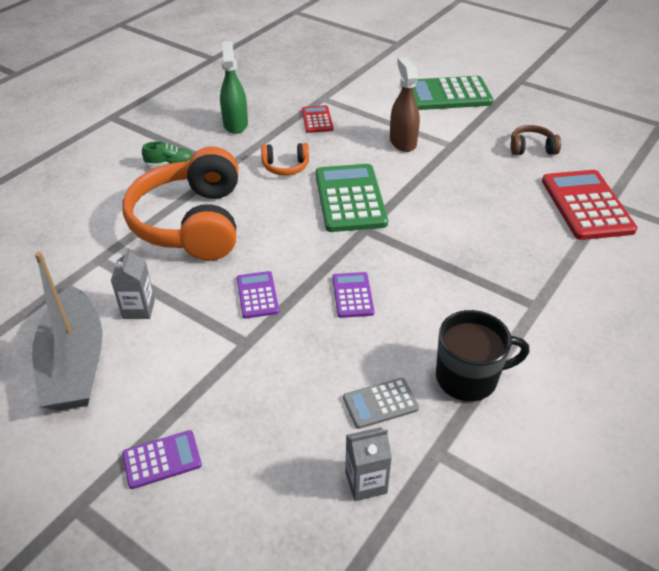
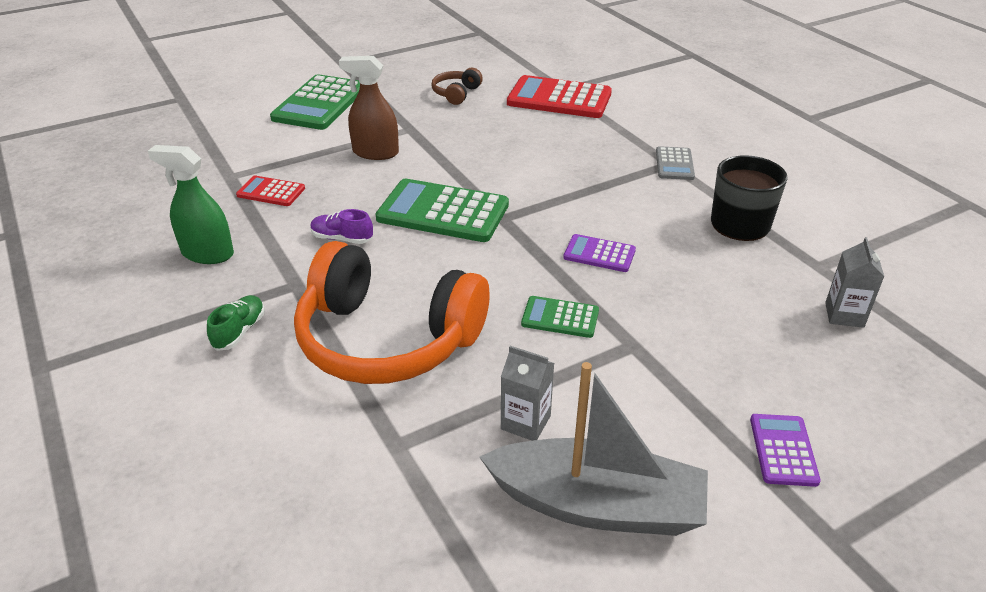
camera: 65 degrees left, 5 degrees down
(257, 295) = (560, 317): purple calculator -> green calculator
(285, 167) = (342, 238): orange headphones -> purple shoe
(380, 403) = (753, 279): grey calculator -> grey calculator (674, 164)

